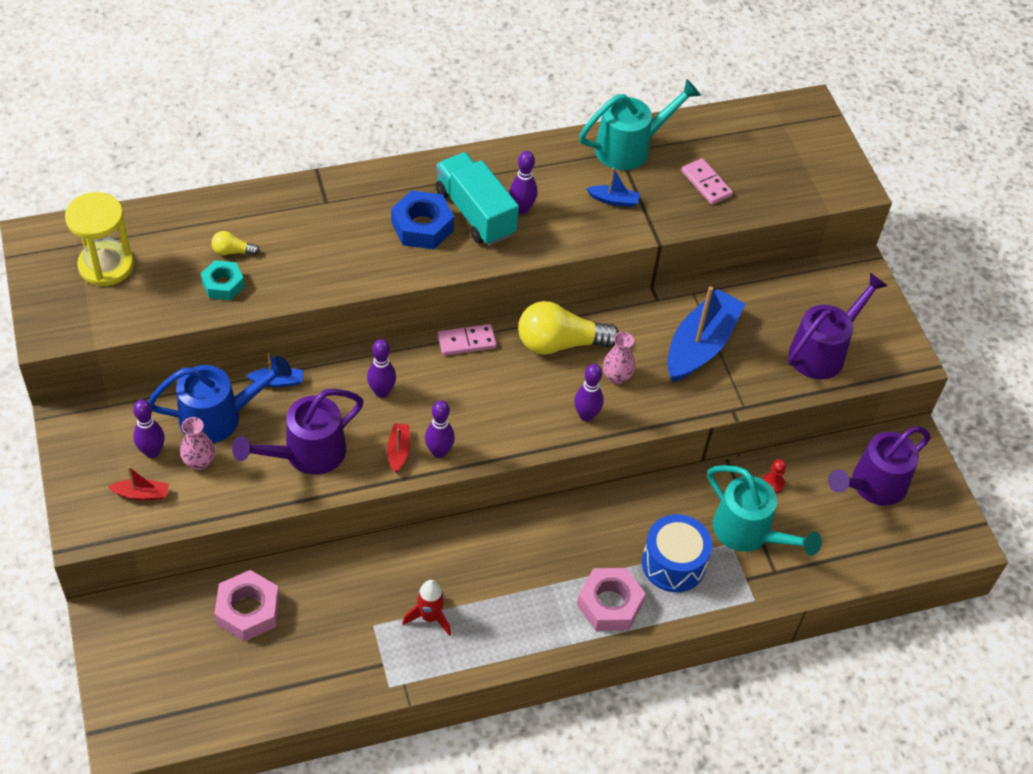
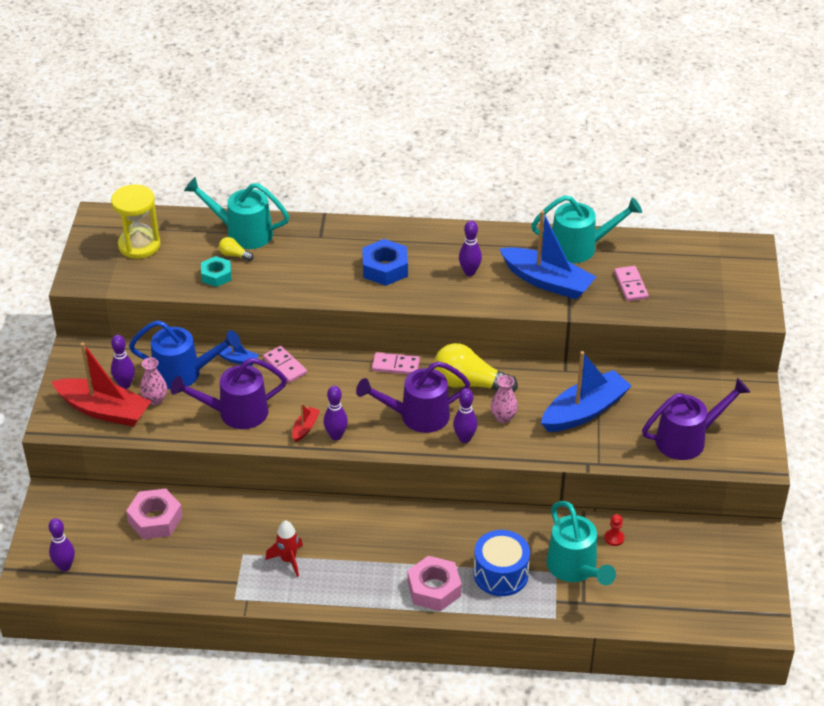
camera: 25 degrees right, 10 degrees down
(141, 494) = (104, 410): red boat -> red boat, size x2.29
(228, 218) = (242, 232): none -> turquoise watering can
(337, 375) = (285, 366): none -> pink domino
(381, 392) = (312, 385): purple bowling pin -> purple bowling pin (65, 566)
(475, 213) = (431, 267): turquoise truck -> none
(614, 200) = (547, 281): blue boat -> blue boat, size x2.29
(872, 486) = (700, 561): purple watering can -> purple watering can (416, 416)

